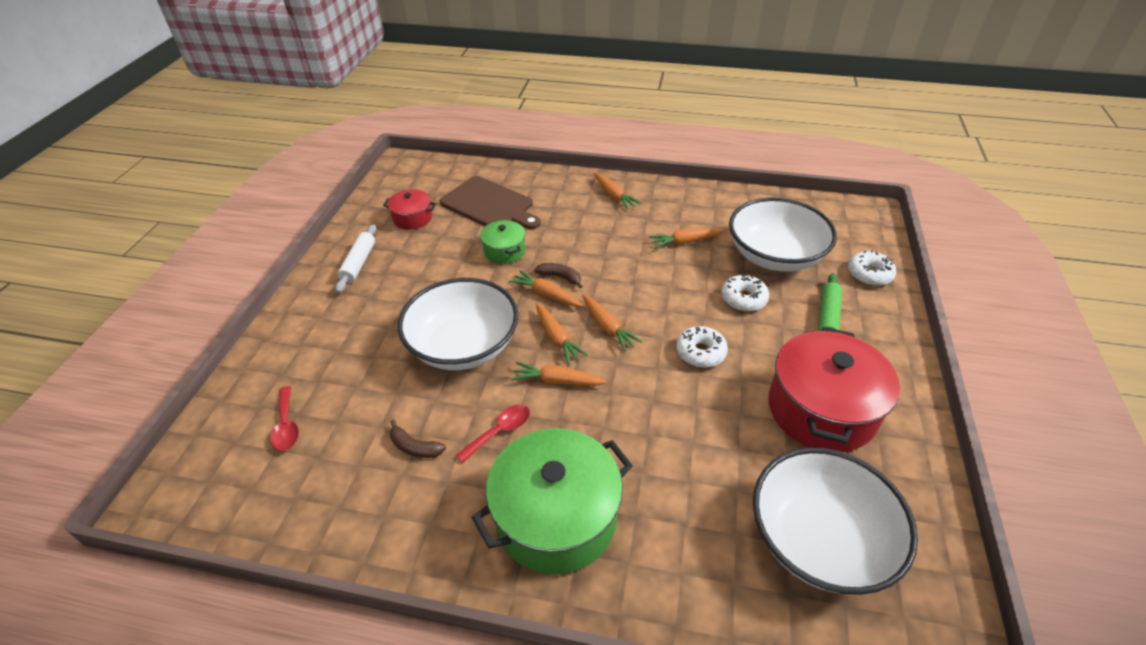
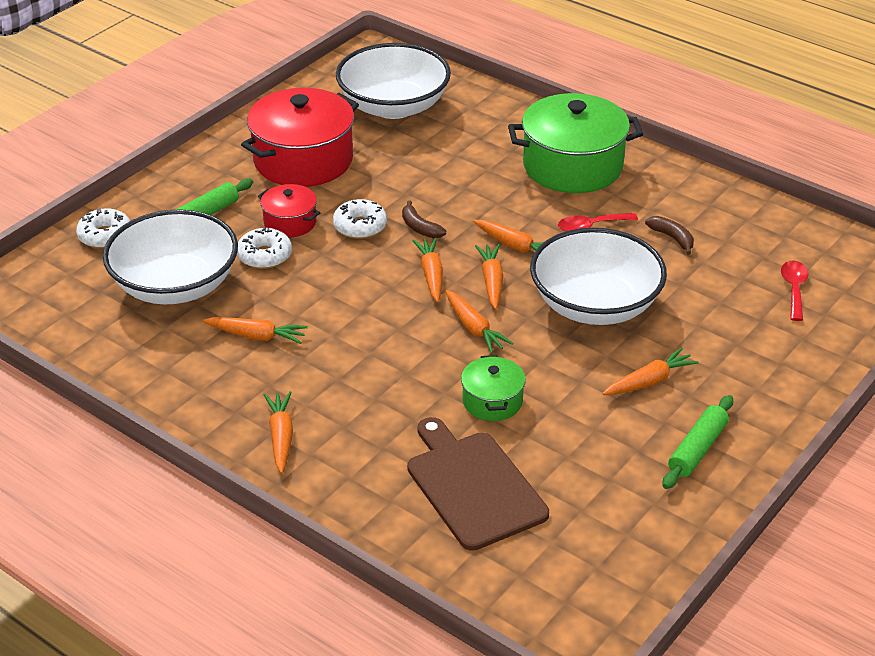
camera: 155 degrees left, 5 degrees down
(359, 263) = (697, 449): white rolling pin -> green rolling pin
(402, 297) = (649, 381): none -> orange carrot
(412, 218) = (600, 502): red pot -> red pot (290, 222)
(560, 277) = (444, 343): brown banana -> brown banana (420, 228)

